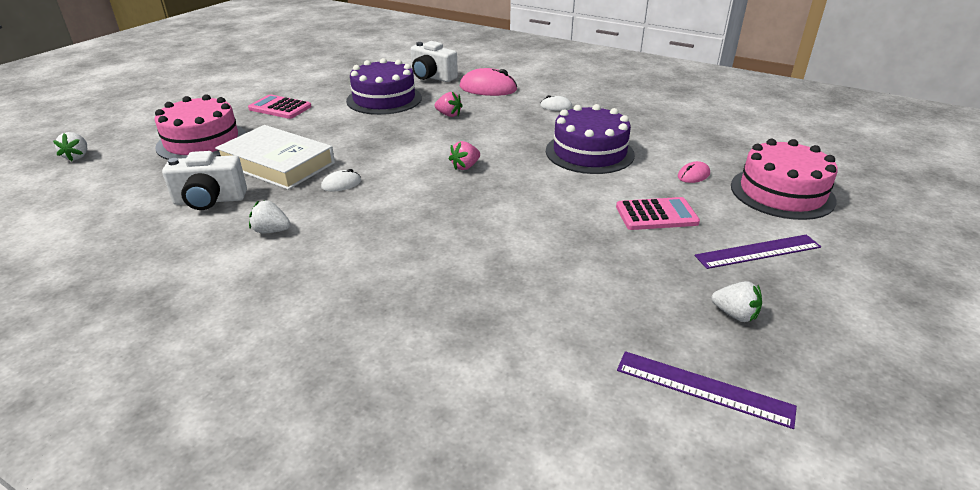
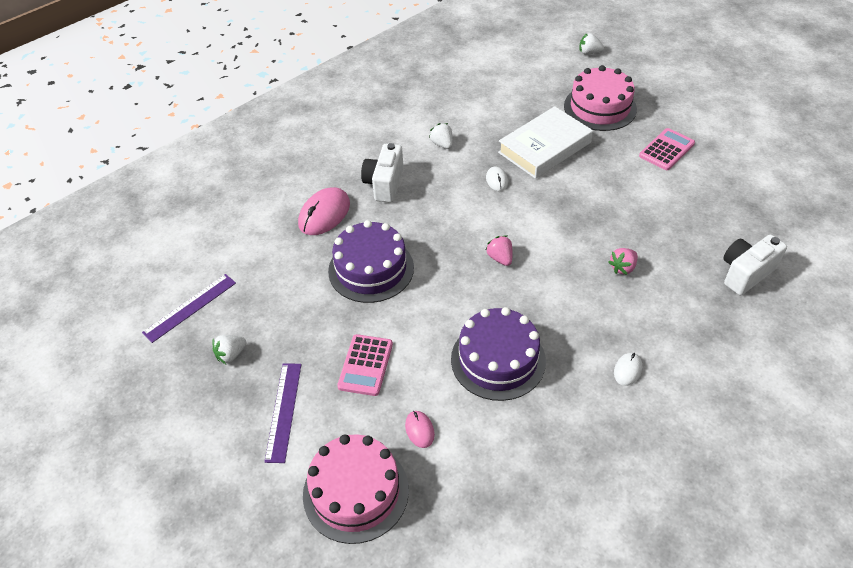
camera: 110 degrees right, 15 degrees up
(209, 200) = (496, 116): white camera -> white camera (384, 184)
(271, 231) = (442, 144): white strawberry -> white strawberry turned 60 degrees counterclockwise
(384, 99) = (677, 223): purple cake -> purple cake (371, 269)
(488, 88) = (699, 319): pink mouse -> pink mouse (324, 214)

